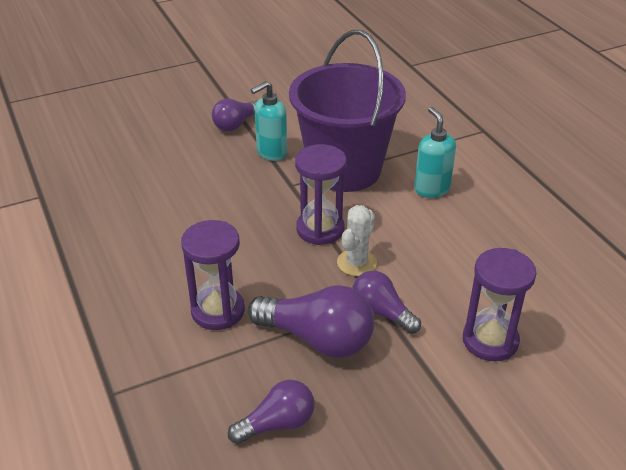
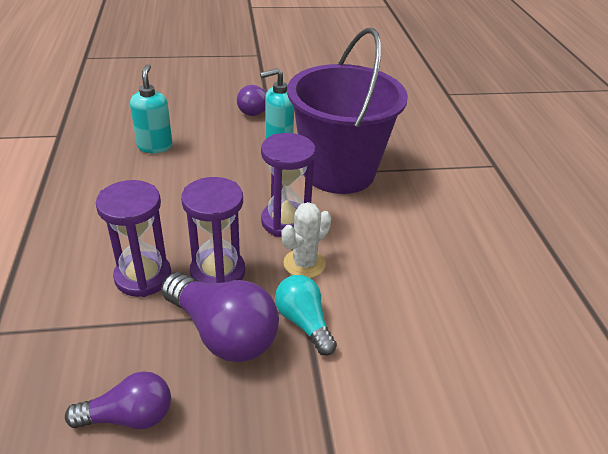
camera: 15 degrees right, 0 degrees up
(382, 312) = (304, 322): purple light bulb -> turquoise light bulb
(431, 189) = (416, 209): turquoise soap dispenser -> turquoise soap dispenser (155, 146)
(490, 340) = (408, 388): purple hourglass -> purple hourglass (218, 272)

